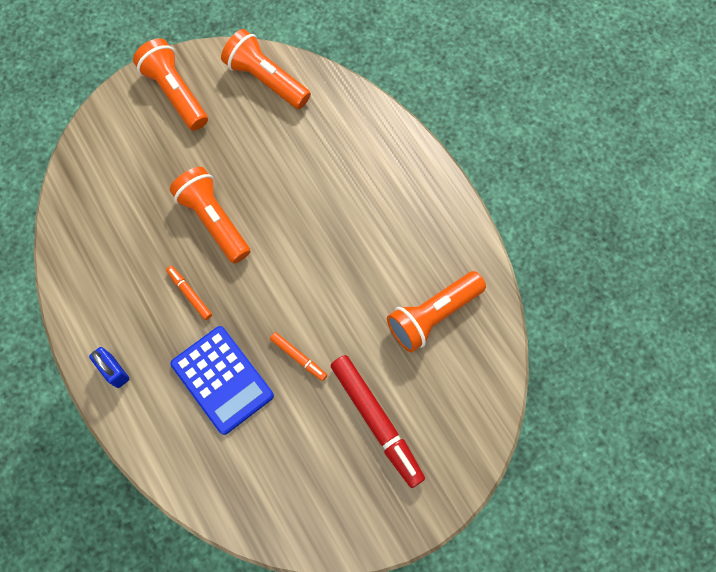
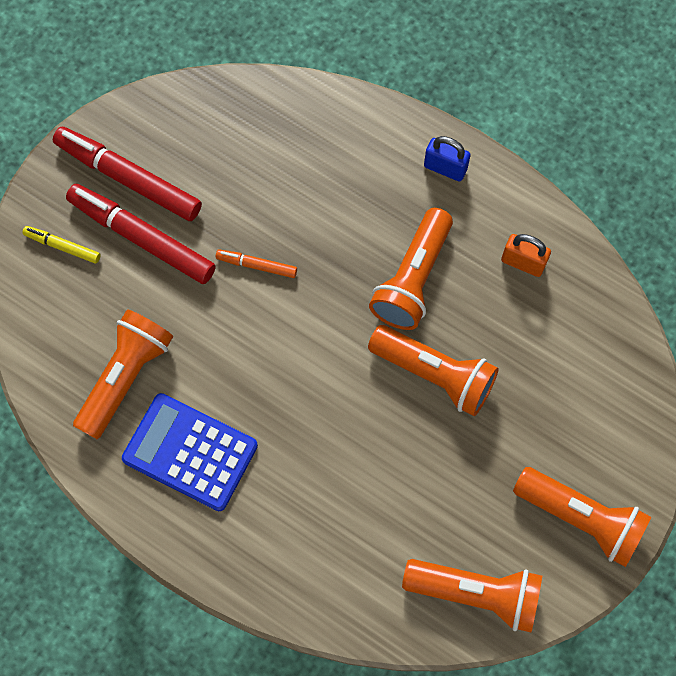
camera: 155 degrees right, 0 degrees up
(104, 270) = (523, 262): none -> orange padlock
(190, 294) = (412, 279): orange marker -> orange flashlight
(222, 380) = (327, 208): blue calculator -> blue calculator (190, 452)
(366, 479) = (129, 179): none -> red marker
(442, 443) = (63, 247): none -> yellow marker

